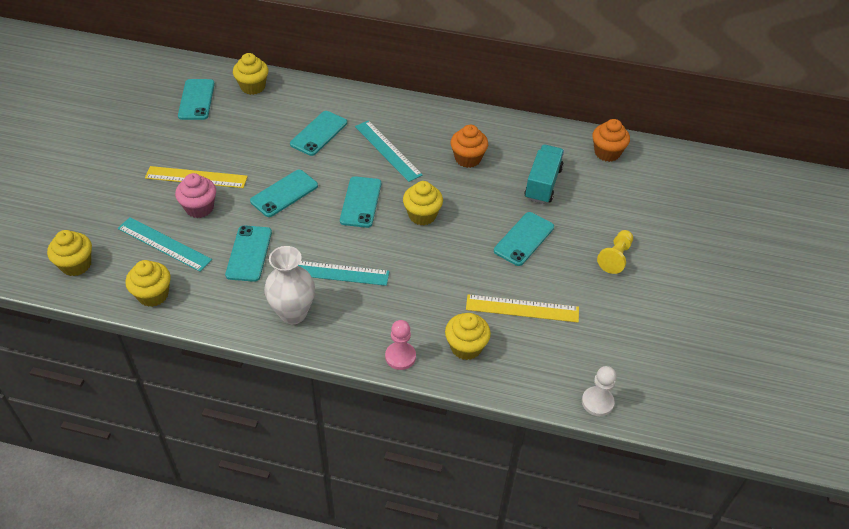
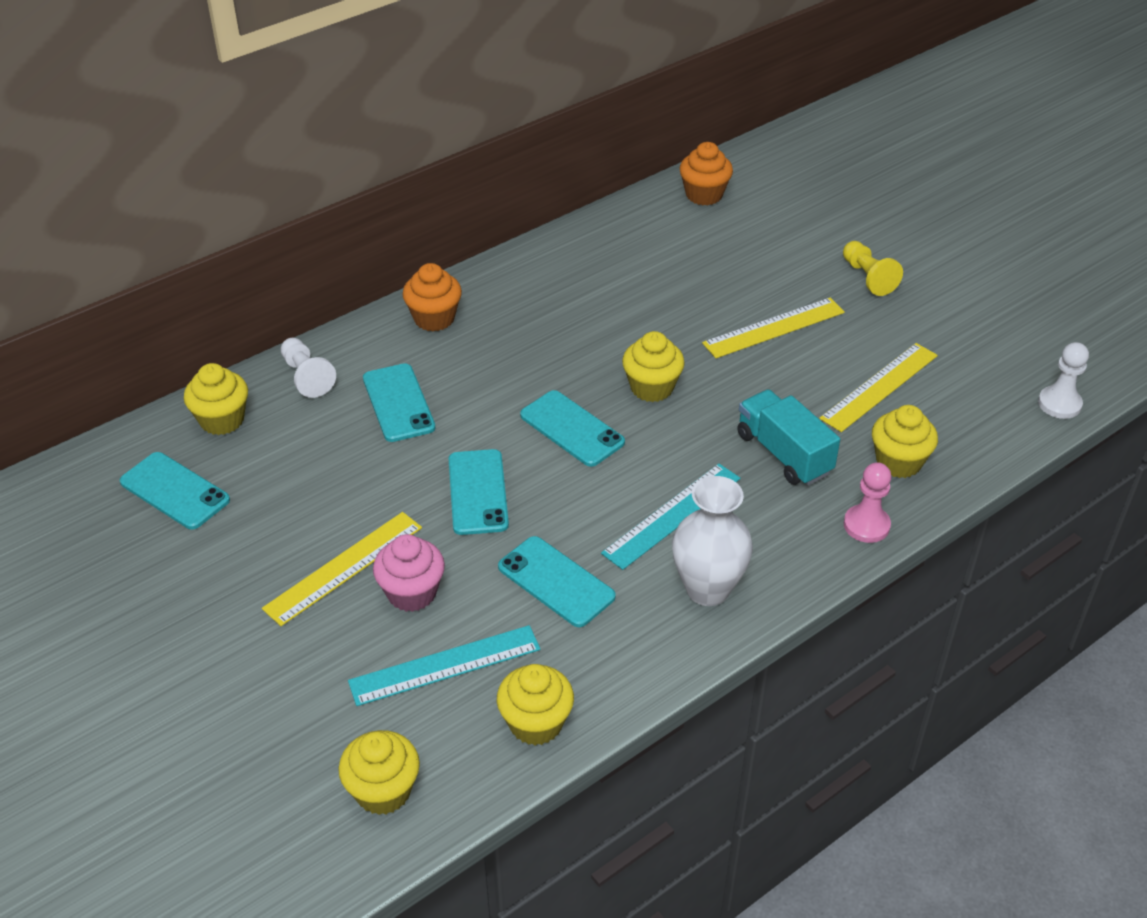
camera: 50 degrees left, 5 degrees down
(306, 95) = (306, 377): none -> white pawn
(387, 150) = (504, 358): turquoise ruler -> none
(468, 158) = (595, 300): orange cupcake -> orange cupcake (434, 318)
(524, 239) = (774, 328): turquoise phone -> yellow ruler
(543, 184) = (701, 266): turquoise truck -> turquoise truck (784, 453)

